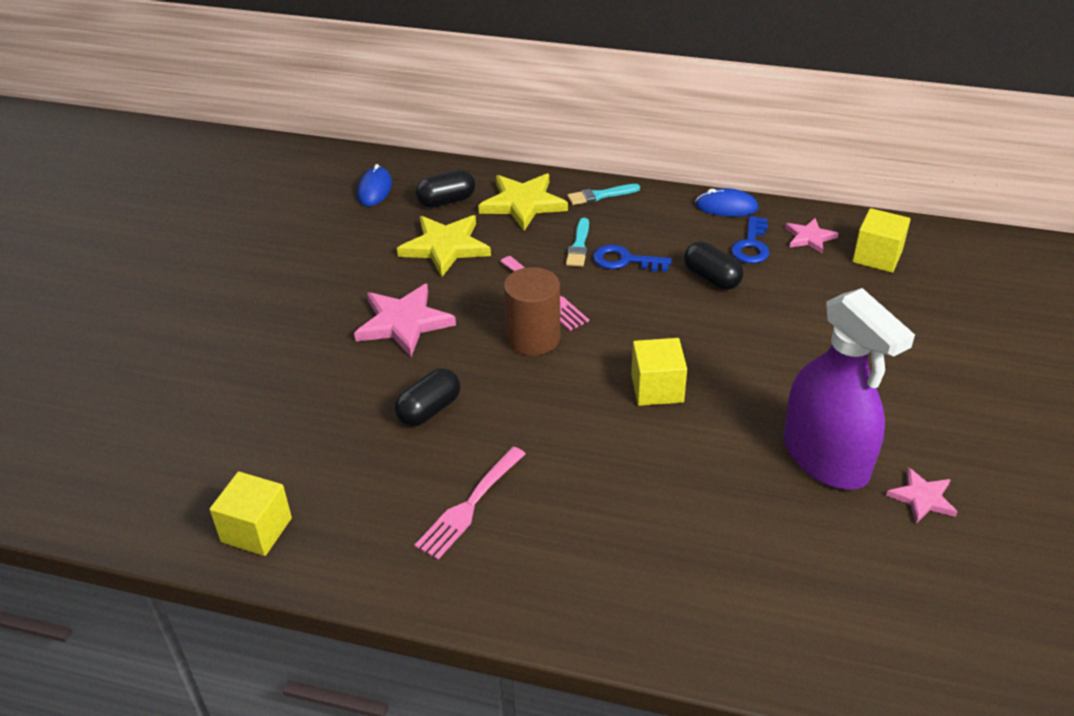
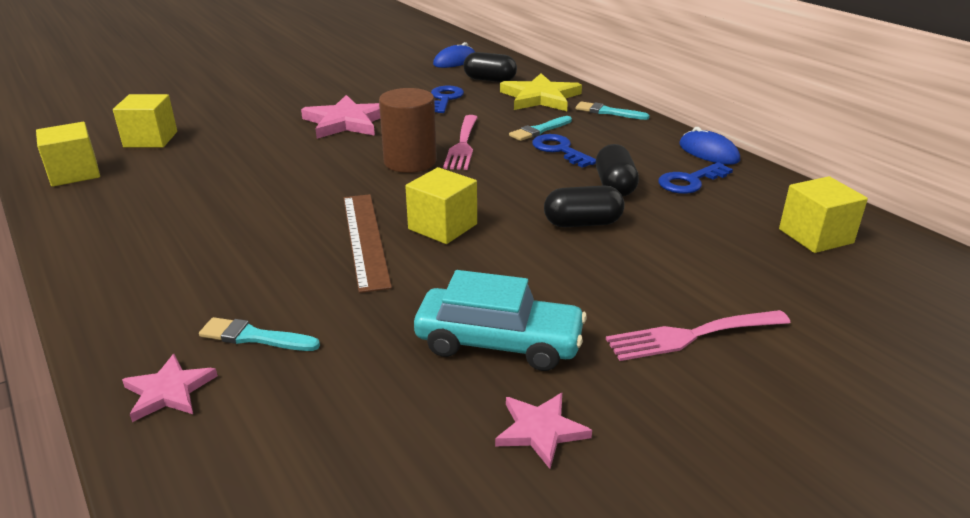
camera: 40 degrees right, 10 degrees down
(251, 449) = (151, 139): none -> yellow cube
(429, 410) = (273, 166): black capsule -> black capsule (582, 223)
(445, 247) = (445, 99): yellow star -> blue key
(469, 506) = (192, 223): pink fork -> pink fork (691, 336)
(624, 434) = (365, 239): none -> brown ruler
(686, 558) = (254, 337): none -> turquoise brush
(809, 237) = (759, 197): pink star -> pink star (169, 391)
(825, 458) = (499, 343): purple spray bottle -> turquoise car

